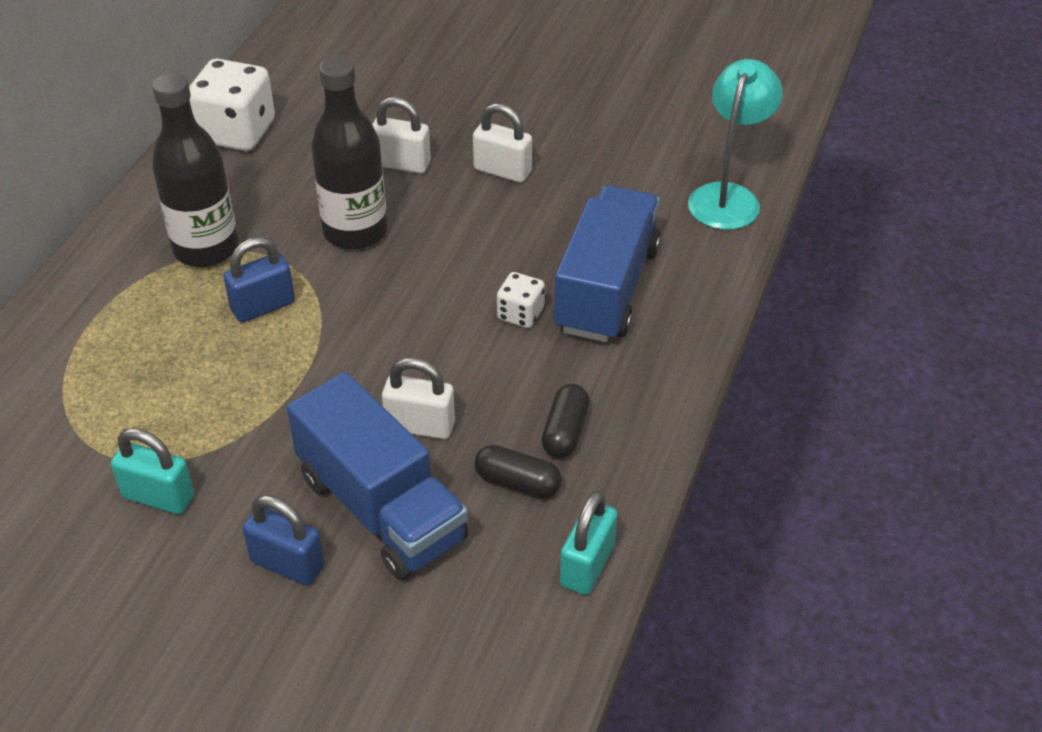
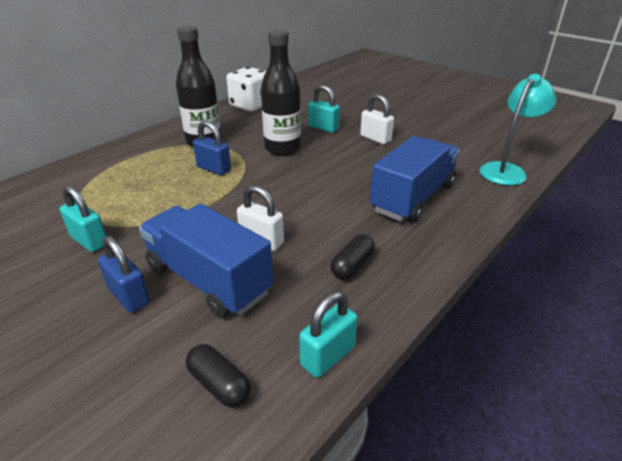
camera: 20 degrees right, 10 degrees down
(263, 306) = (214, 169): blue padlock -> blue padlock turned 45 degrees clockwise
(381, 508) = (208, 280): blue truck -> blue truck turned 150 degrees clockwise
(401, 164) = (323, 128): white padlock -> turquoise padlock
(517, 483) = (305, 287): black capsule -> black capsule (219, 384)
(520, 314) = (354, 199): white dice -> none

